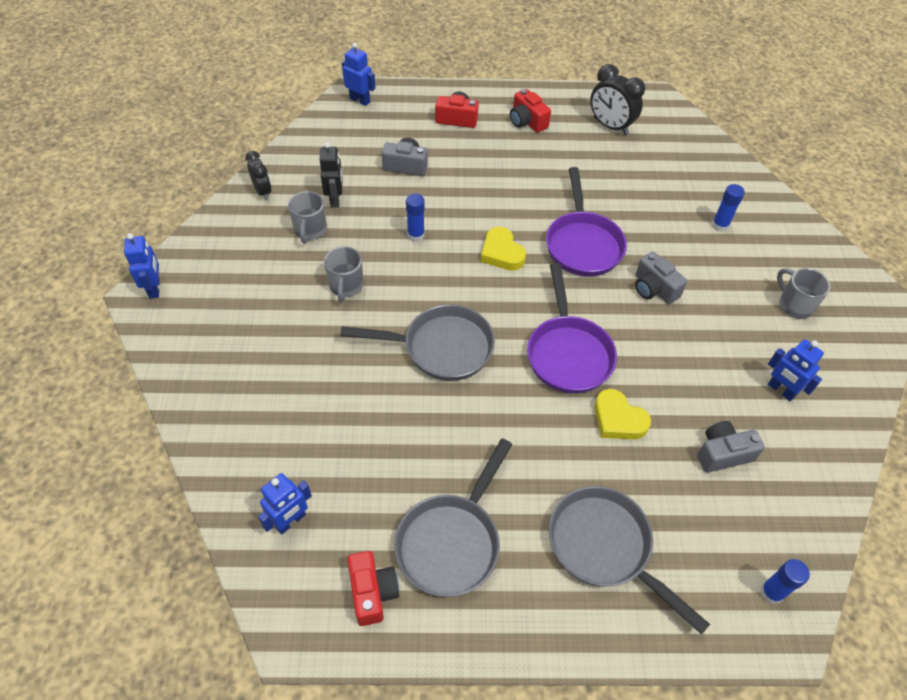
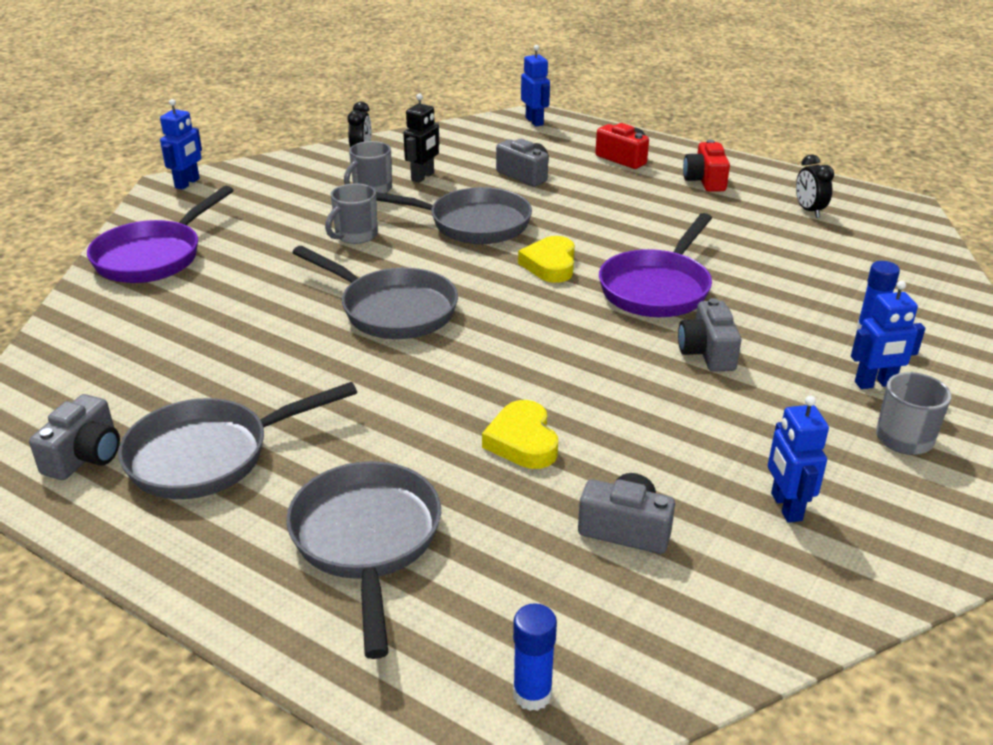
camera: 35 degrees right, 20 degrees down
(290, 521) = (86, 372): blue robot -> blue robot (875, 384)
(372, 592) = (85, 456): red camera -> grey camera
(416, 235) = (472, 224): blue glue stick -> grey pan
(568, 353) = (530, 365): purple pan -> purple pan (154, 256)
(610, 126) = (809, 211): black clock -> black clock, size x0.63

